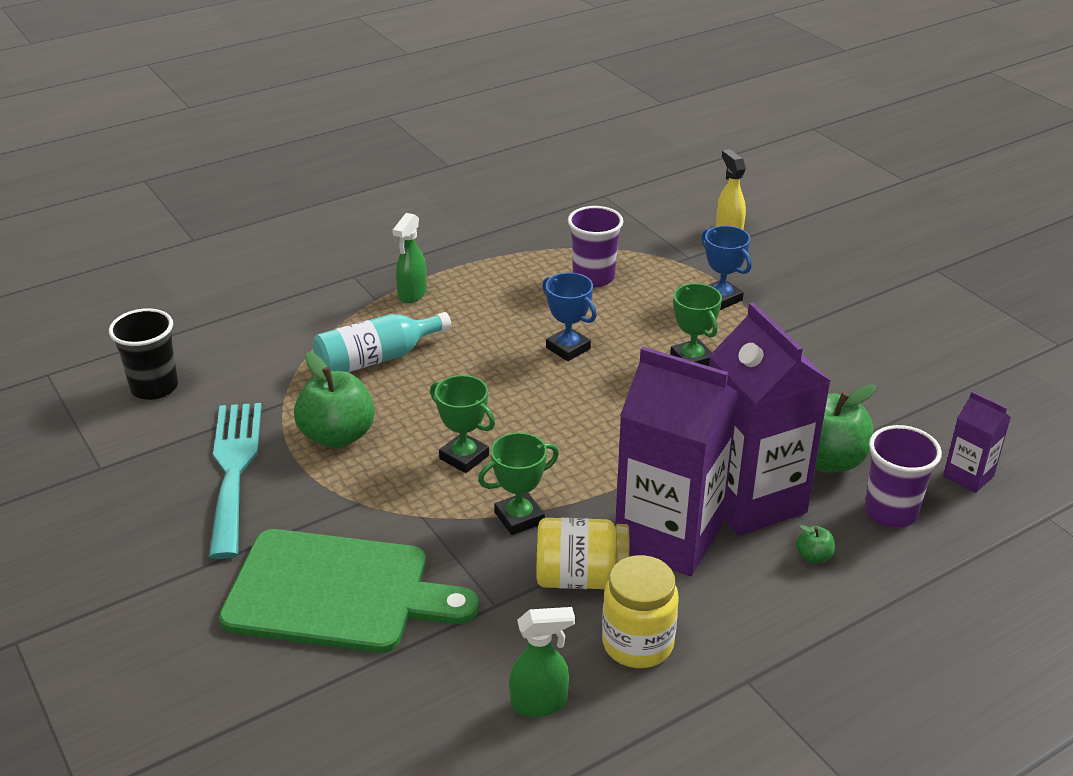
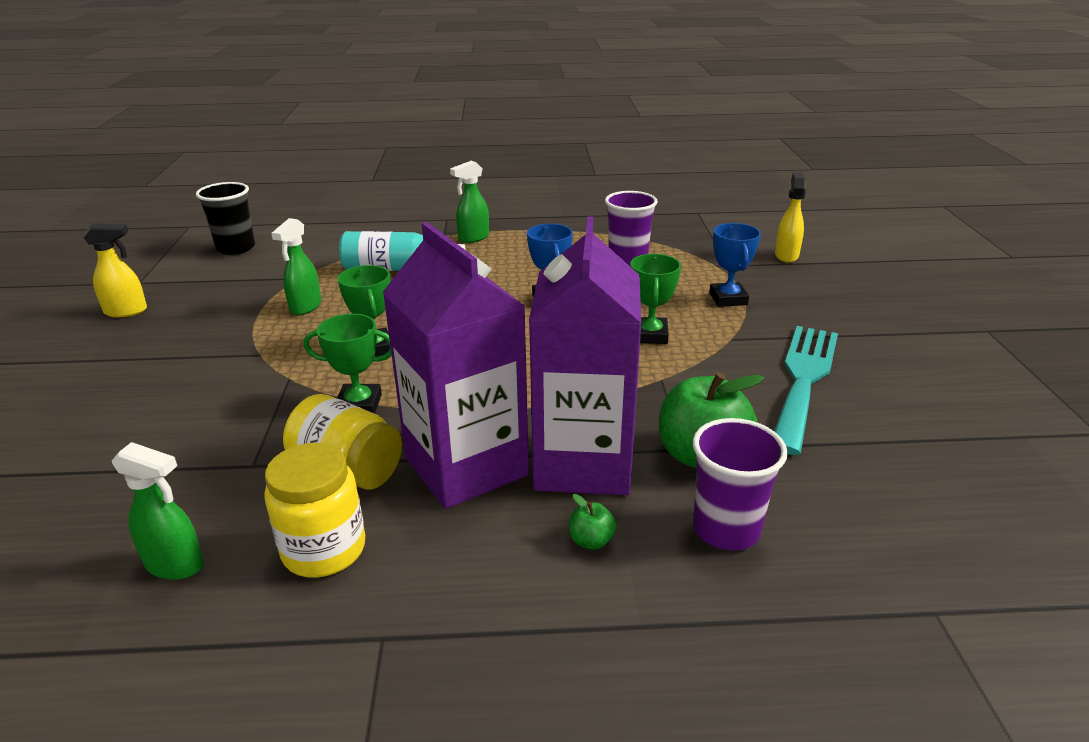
camera: 30 degrees right, 5 degrees down
(142, 507) = (127, 311): none -> yellow spray bottle
(234, 469) = (211, 307): turquoise fork -> turquoise fork (804, 379)
(337, 436) = (305, 307): green apple -> green spray bottle
(337, 592) = (158, 409): green cutting board -> none
(968, 476) = (860, 527): purple carton -> none

